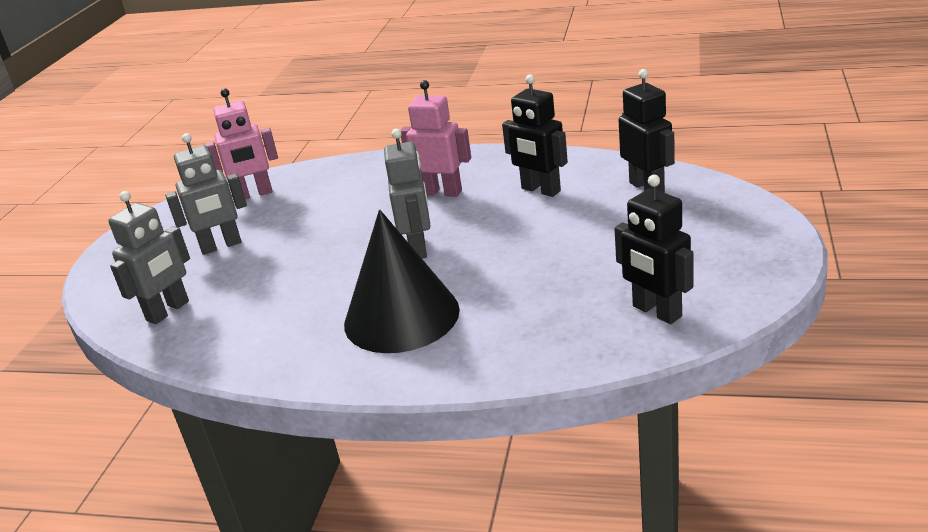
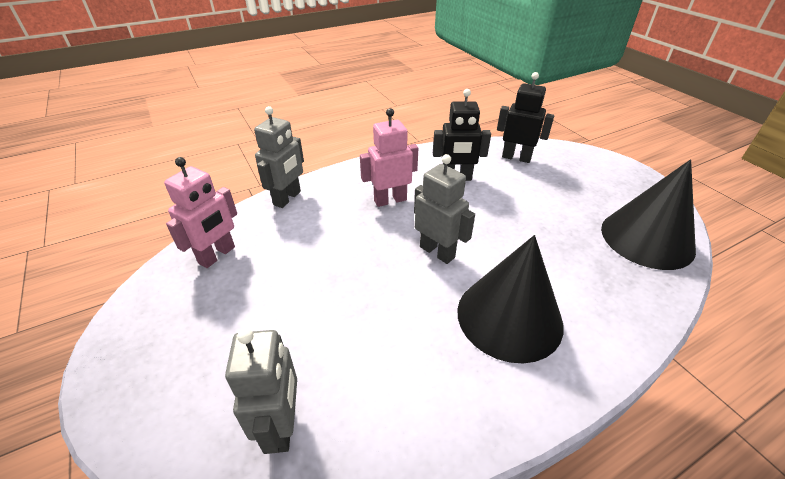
camera: 45 degrees left, 10 degrees up
(221, 246) = (249, 322): grey robot -> grey robot (287, 198)
(656, 312) = (647, 238): black robot -> black cone

